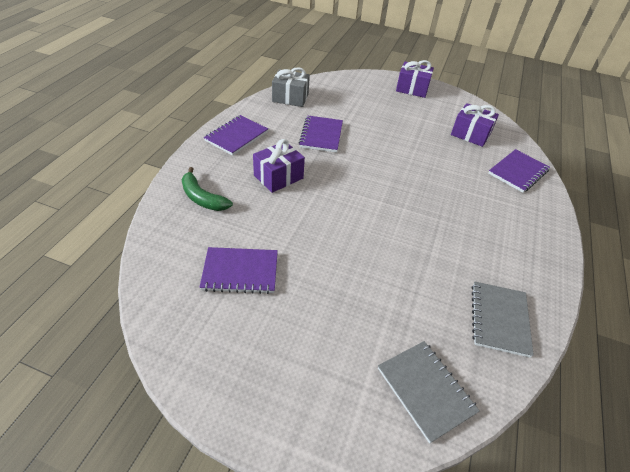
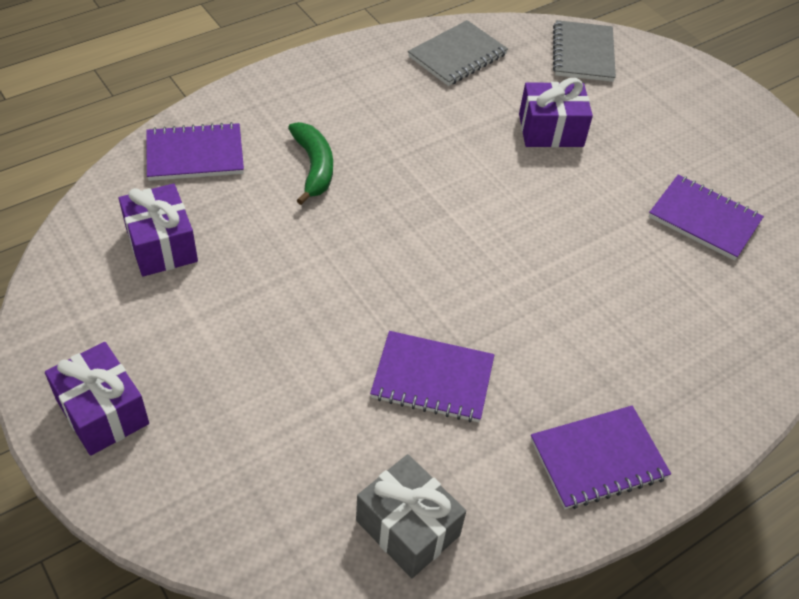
camera: 145 degrees left, 5 degrees up
(202, 198) = (715, 347): green banana -> green banana (314, 167)
(278, 177) = (574, 327): purple gift -> purple gift (551, 130)
(321, 135) = (432, 379): purple notebook -> purple notebook turned 60 degrees clockwise

